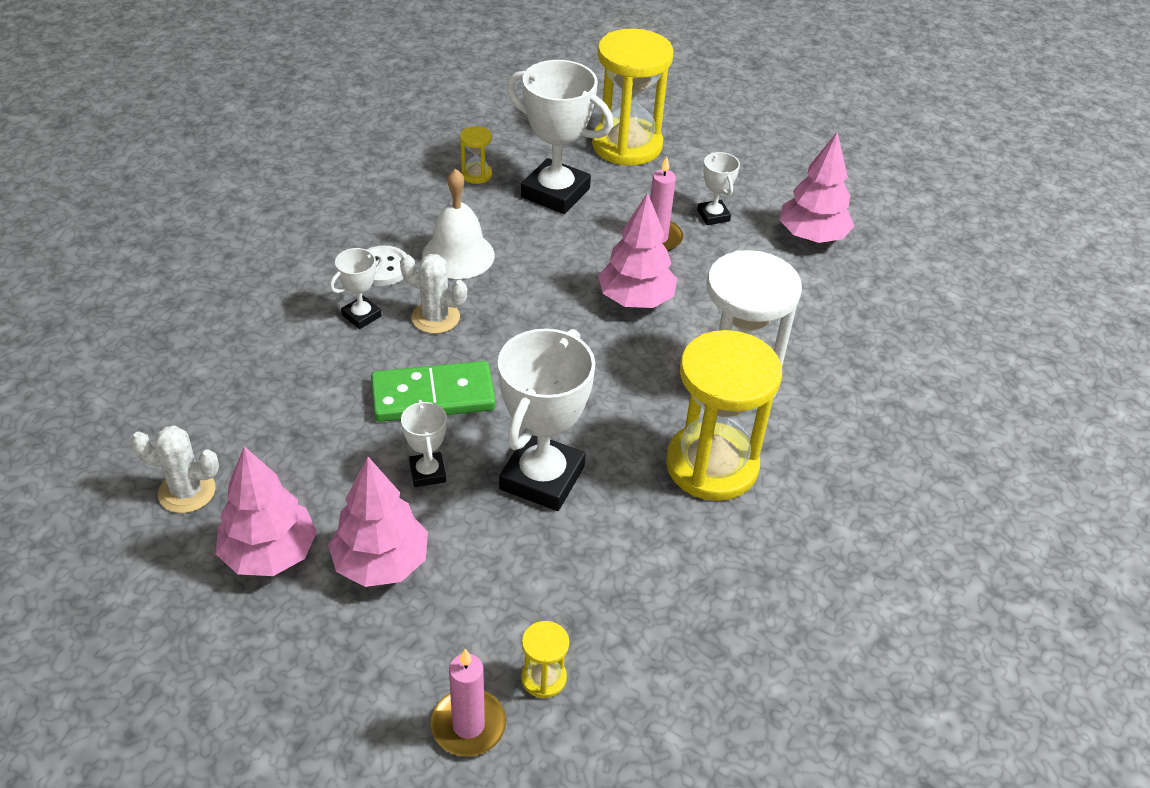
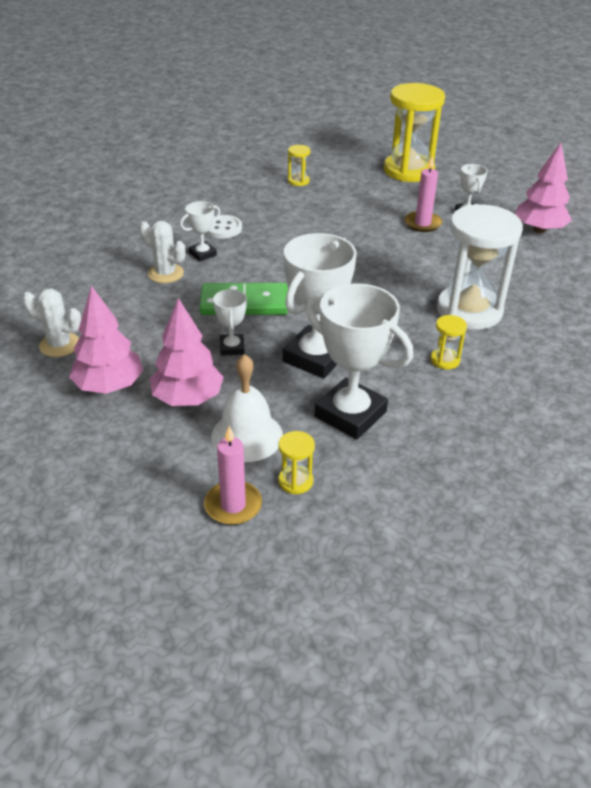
camera: 10 degrees right, 5 degrees down
(435, 317) = (254, 258): white cactus -> white cactus (165, 273)
(458, 255) = (277, 224): white bell -> white bell (247, 436)
(555, 193) = (353, 194): white trophy -> white trophy (350, 414)
(636, 300) = (401, 258): pink tree -> none
(711, 465) = (445, 360): yellow hourglass -> yellow hourglass, size x0.42

